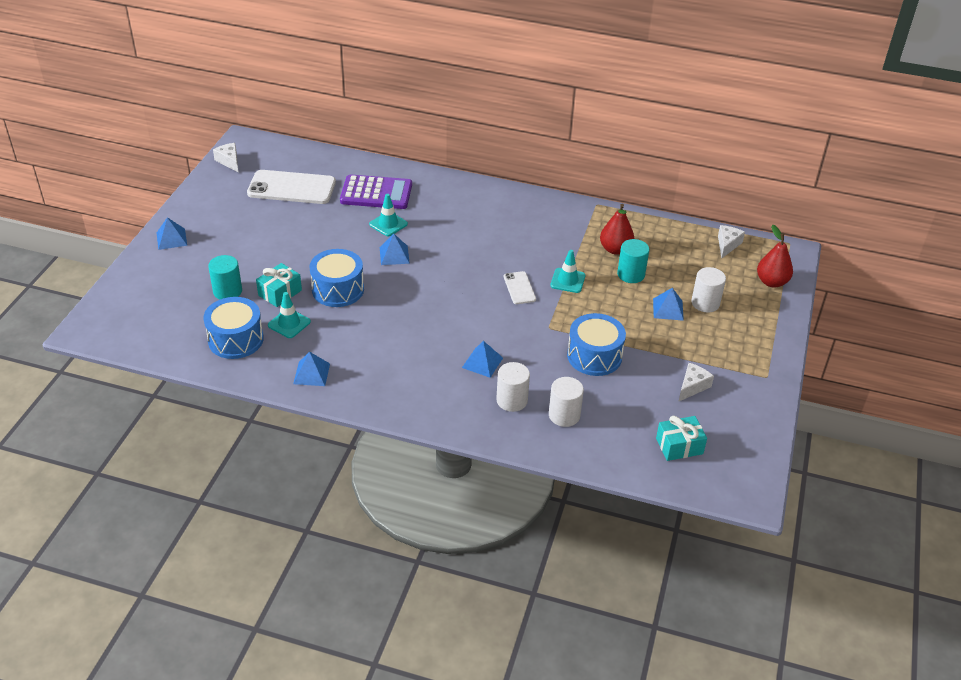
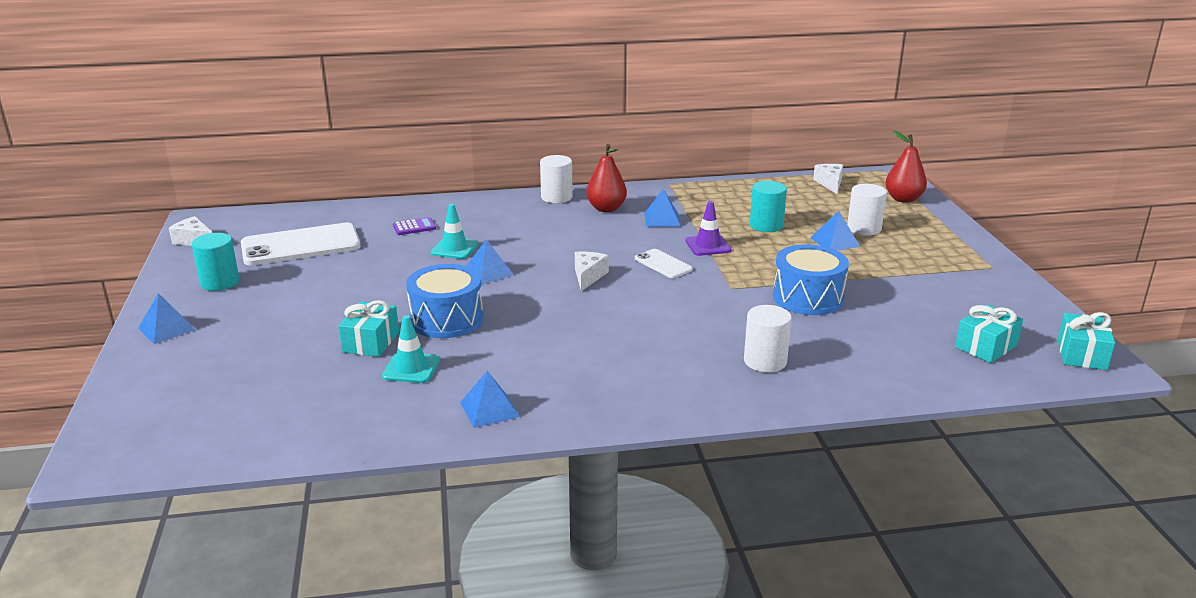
camera: 25 degrees left, 15 degrees down
(227, 291) = (294, 359): turquoise cylinder -> turquoise cylinder (220, 282)
(236, 339) = (348, 405): blue drum -> none
(376, 193) = (414, 227): purple calculator -> purple calculator, size x0.45
(482, 362) = (693, 337): blue pyramid -> blue pyramid (662, 219)
(564, 415) = (837, 357): white cylinder -> white cylinder (556, 197)
(567, 281) = (708, 246): turquoise traffic cone -> purple traffic cone
(615, 249) = (728, 211): red pear -> red pear (606, 208)
(692, 386) = (934, 294): white cheese -> white cheese (588, 276)
(743, 479) = (1081, 354): none -> turquoise gift

